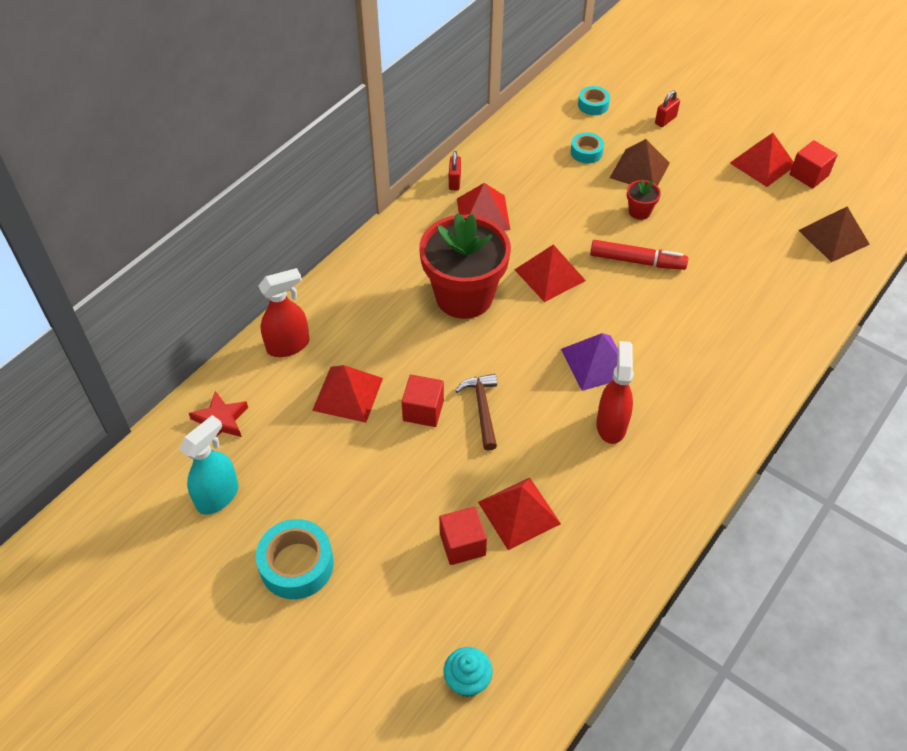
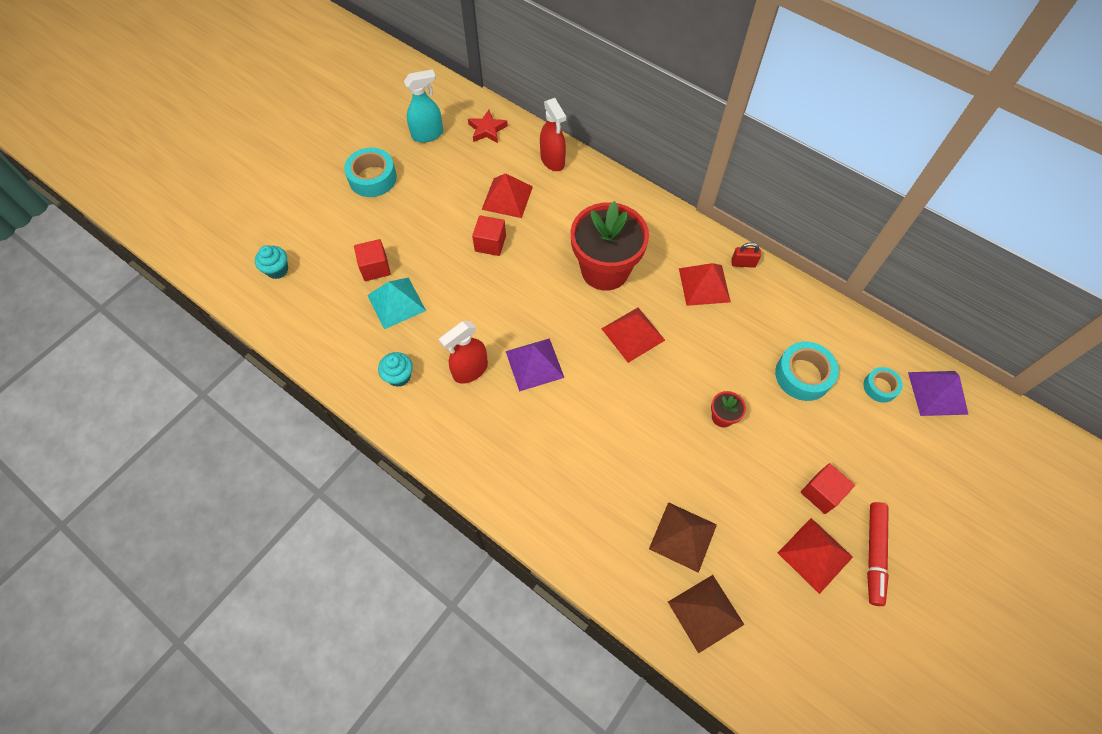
camera: 90 degrees right, 10 degrees up
(218, 496) = (428, 134): turquoise spray bottle -> turquoise spray bottle turned 60 degrees counterclockwise
(482, 408) = (490, 281): brown hammer -> none
(519, 512) = (396, 302): red pyramid -> turquoise pyramid
(586, 152) = (803, 375): turquoise tape -> turquoise tape, size x1.68
(594, 72) = (937, 393): none -> purple pyramid
(611, 425) = (470, 370): red spray bottle -> red spray bottle turned 135 degrees clockwise
(628, 500) = (399, 376): none -> turquoise cupcake
(637, 261) = (655, 408): red marker -> red marker (874, 554)
(639, 170) = (783, 423): brown pyramid -> brown pyramid (683, 536)
(665, 120) = (870, 458): red padlock -> none
(809, 175) = (804, 606): red cube -> red cube (821, 493)

